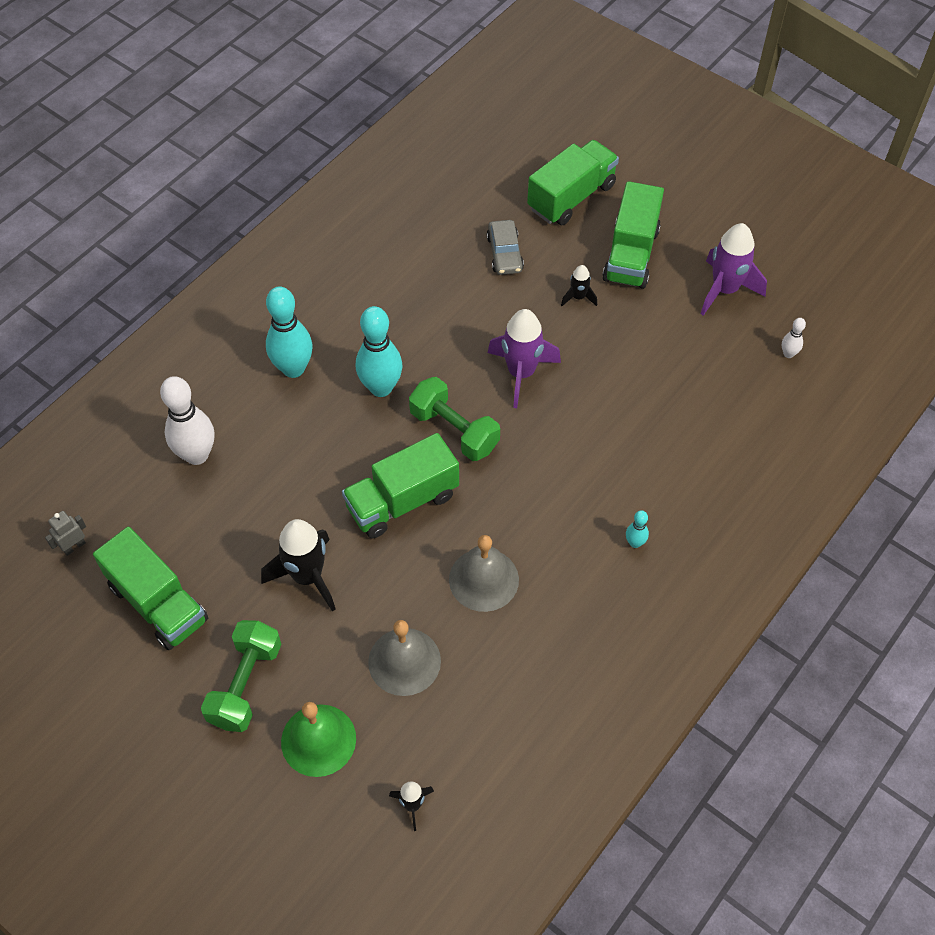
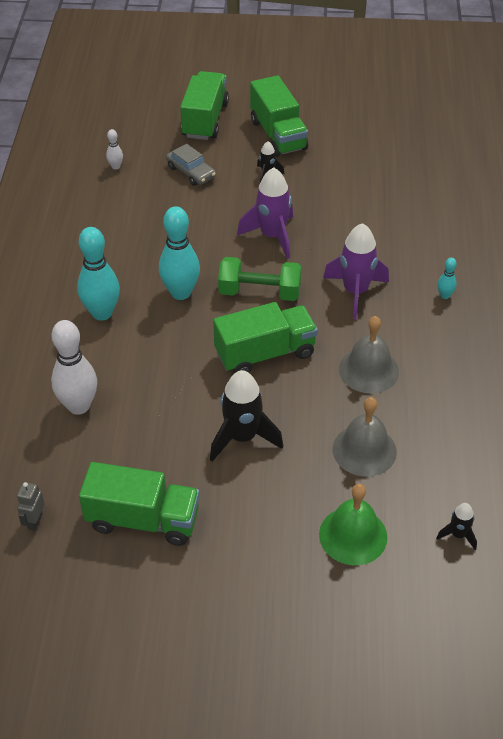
camera: 35 degrees left, 10 degrees down
(246, 684) = (264, 533): green dumbbell -> none
(402, 501) = (265, 353): green truck -> green truck turned 135 degrees counterclockwise
(724, 290) = (358, 128): purple rocket -> purple rocket (355, 292)
(788, 354) = (432, 144): white bowling pin -> white bowling pin (116, 167)

